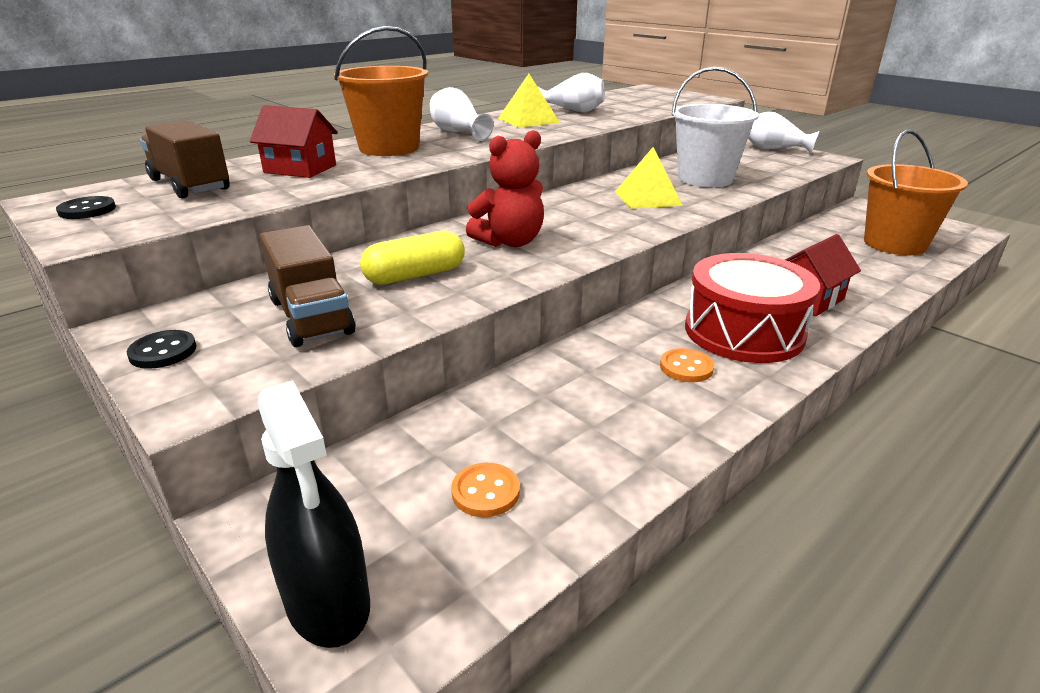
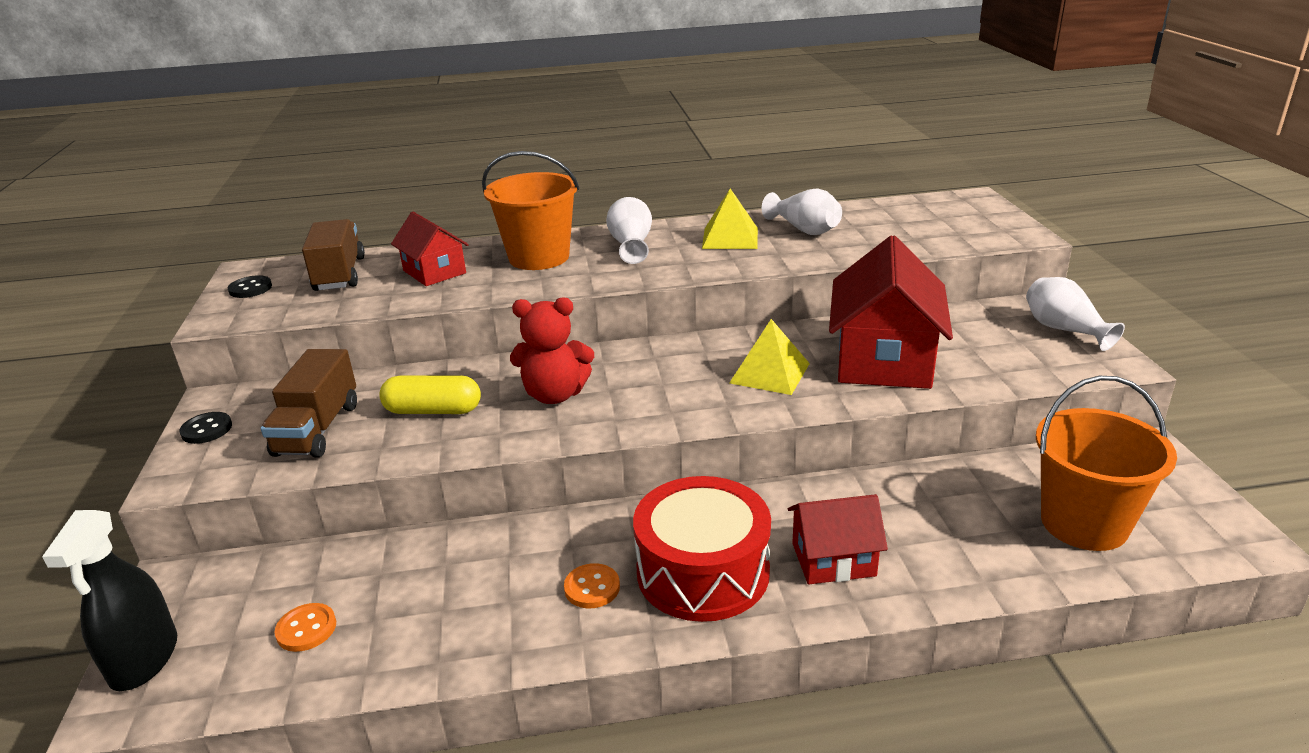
camera: 35 degrees right, 0 degrees up
(705, 179) = (883, 360): white bucket -> red house

